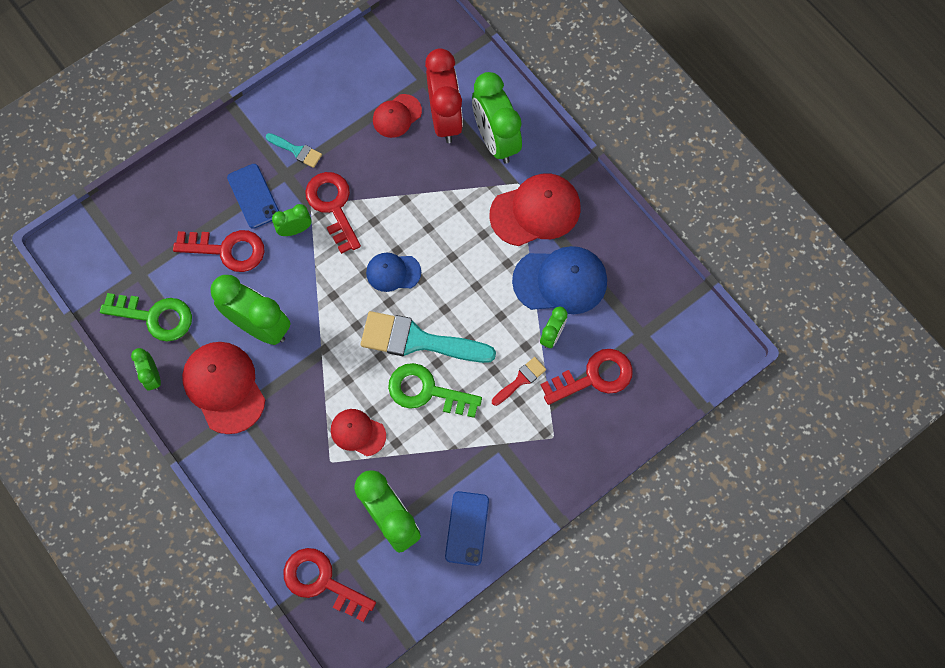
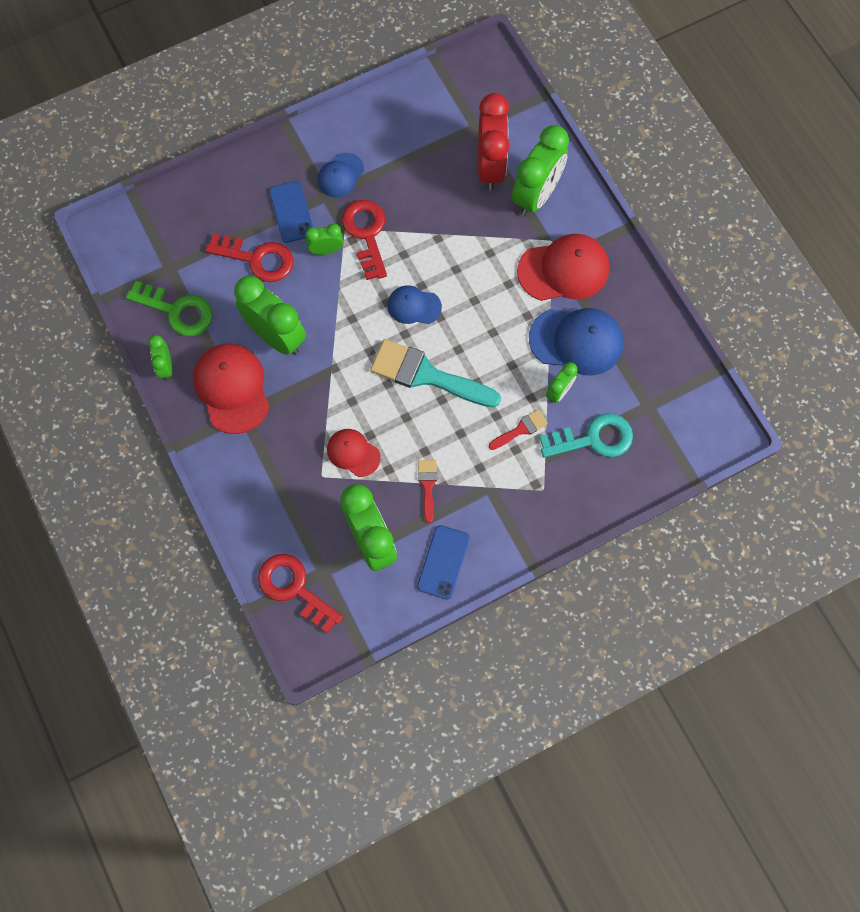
camera: 10 degrees right, 0 degrees up
(297, 151) = (340, 175): turquoise brush -> blue cap
(397, 116) = (443, 157): red cap -> none
(426, 391) = (427, 425): green key -> none
(438, 453) = (427, 486): none -> red brush
(495, 140) = (536, 195): green clock -> green clock turned 135 degrees counterclockwise
(594, 377) = (593, 438): red key -> turquoise key

